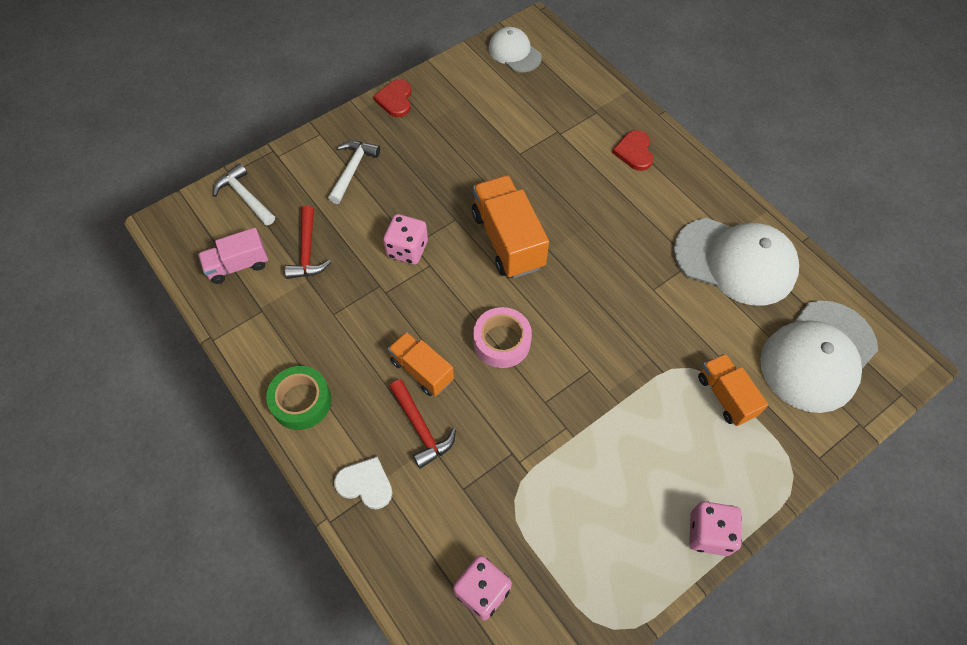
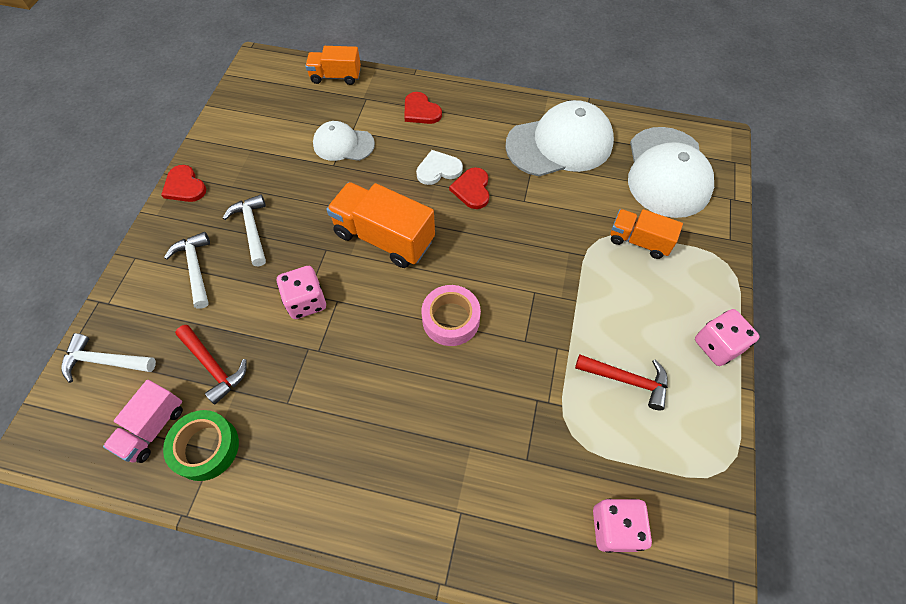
camera: 40 degrees left, 0 degrees up
(301, 401) = (325, 501): green tape -> green tape (206, 447)
(365, 484) = (446, 524): white heart -> white heart (438, 169)
(415, 166) = (252, 229): none -> white hammer
(421, 428) = (450, 439): red hammer -> red hammer (627, 380)
(422, 370) = (408, 391): orange truck -> orange truck (336, 76)
(514, 52) = (259, 90): white cap -> white cap (343, 144)
(616, 249) = (472, 189): none -> red heart

